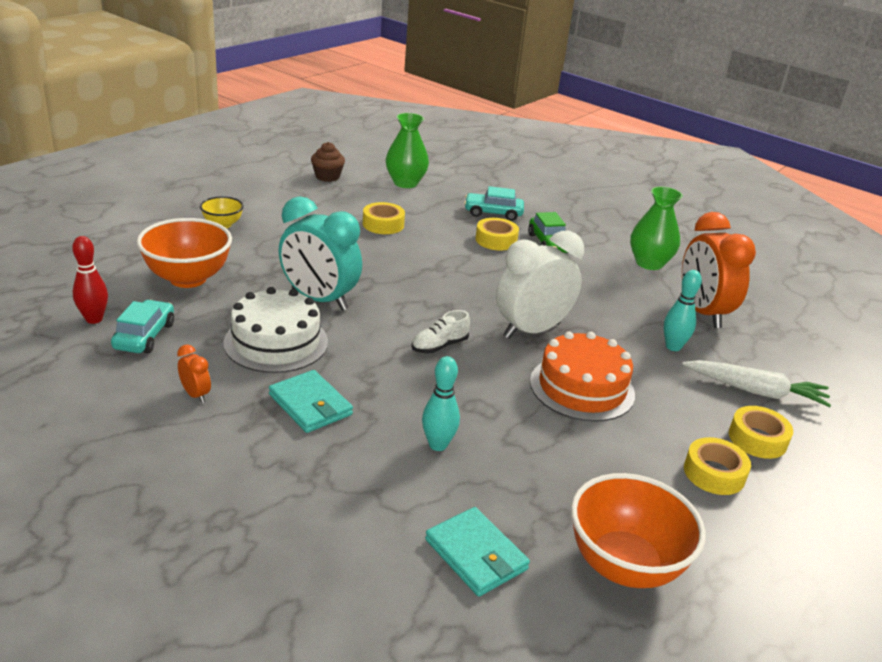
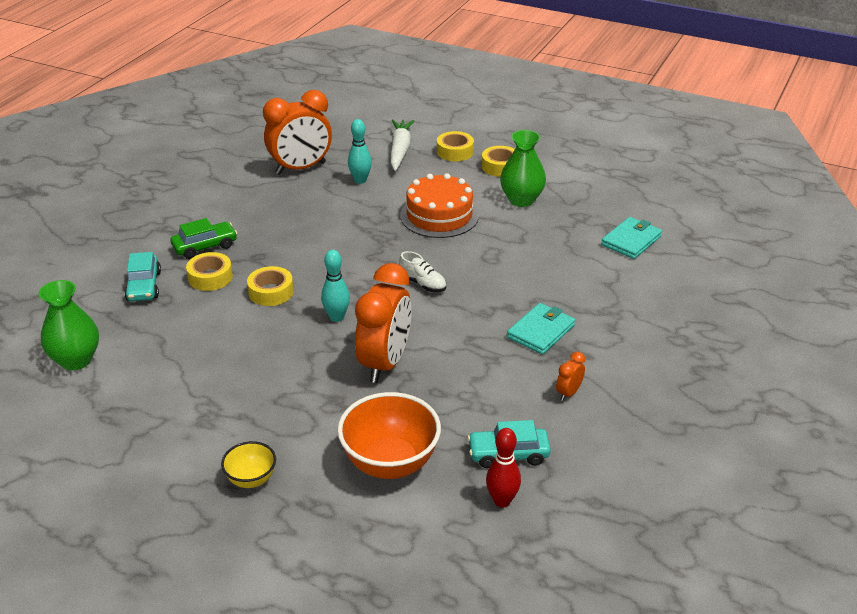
camera: 100 degrees left, 5 degrees up
(276, 342) = (469, 371): white cake -> none
(319, 300) = (385, 363): turquoise clock -> orange clock
(327, 177) = (73, 429): brown cupcake -> none
(383, 224) = (201, 355): yellow tape -> yellow tape (271, 292)
(438, 445) = (545, 267): turquoise bowling pin -> turquoise bowling pin (336, 317)
(531, 330) = (372, 242): white clock -> none
(624, 565) = (600, 194): orange bowl -> none
(649, 263) = (223, 192): green vase -> green vase (521, 200)

